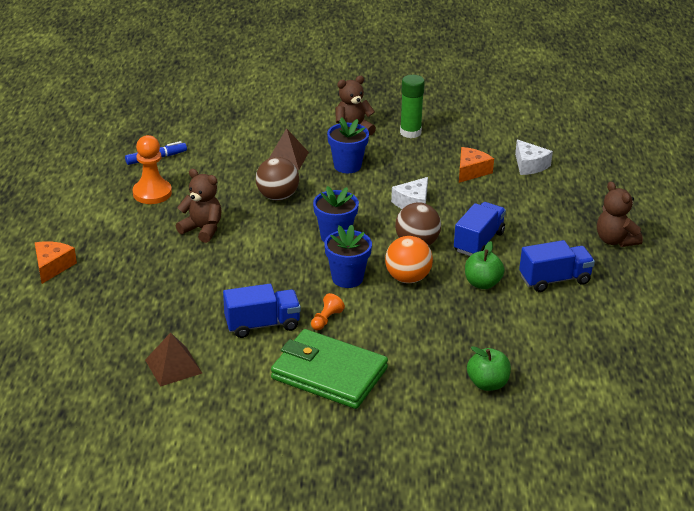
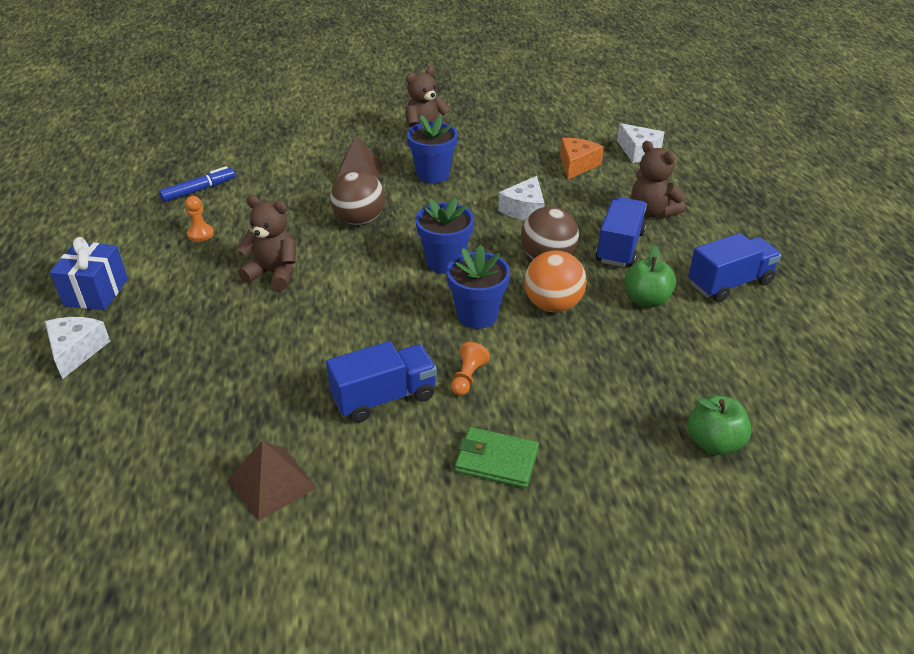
camera: 10 degrees left, 5 degrees up
(52, 267) = (76, 351): orange cheese -> white cheese
(69, 227) = (96, 292): none -> blue gift
(152, 193) = (200, 234): orange pawn -> orange pawn, size x0.53
(329, 373) = (496, 460): green wallet -> green wallet, size x0.53
(410, 132) = (492, 130): green glue stick -> none
(615, 240) = (774, 226): brown teddy bear -> brown teddy bear (652, 212)

